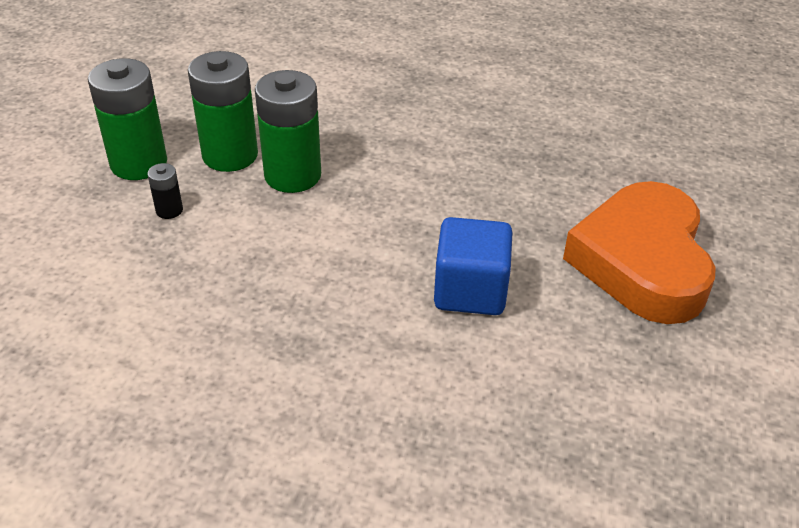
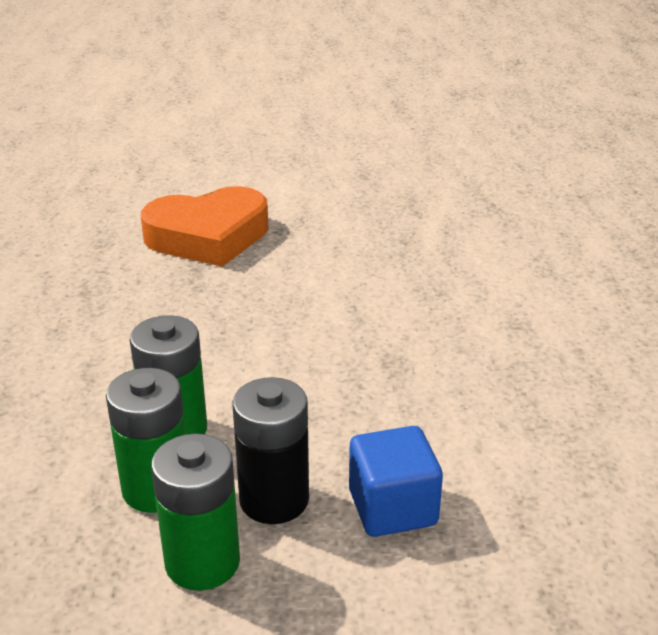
camera: 110 degrees left, 10 degrees down
(169, 210) = (274, 499): black battery -> black battery, size x2.21
(470, 291) = (282, 298): blue cube -> blue cube (392, 508)

